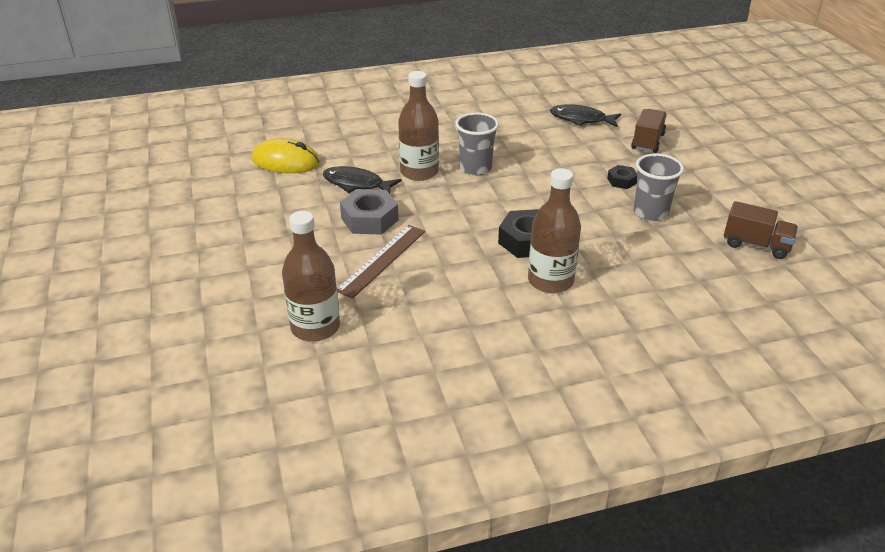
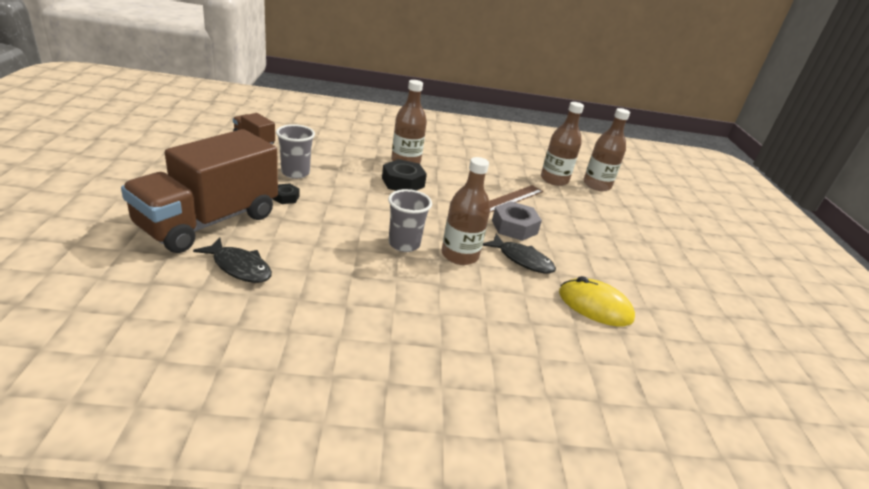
camera: 170 degrees left, 5 degrees down
(239, 342) = (596, 185): none -> brown bottle
(647, 142) = (209, 221): brown truck -> brown truck, size x2.25

